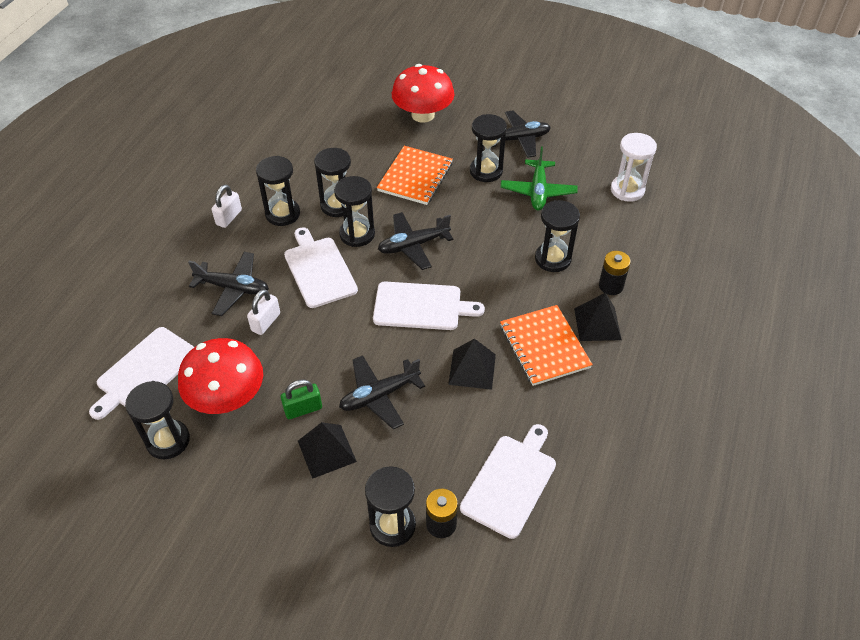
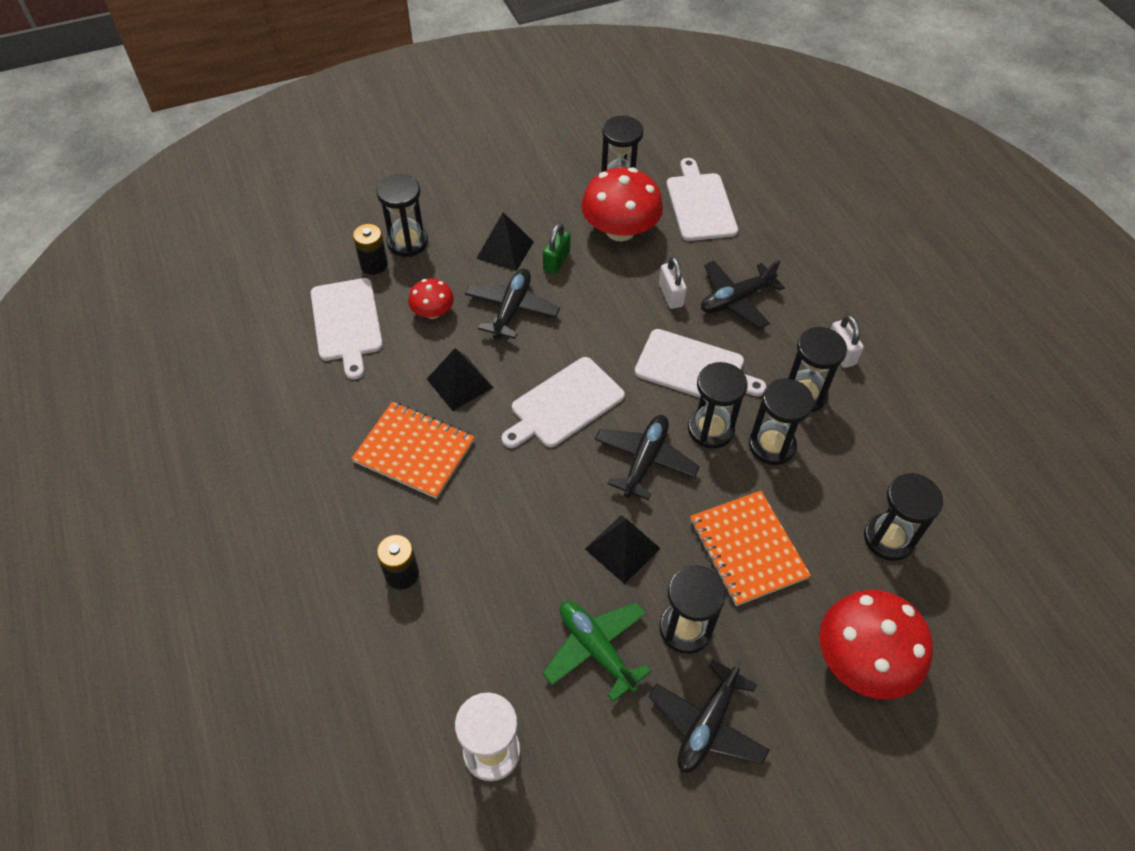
camera: 135 degrees right, 5 degrees up
(437, 439) = (433, 312): none -> red mushroom
(552, 259) = (492, 560): black hourglass -> black hourglass (888, 538)
(597, 324) = (382, 515): black pyramid -> black pyramid (622, 548)

